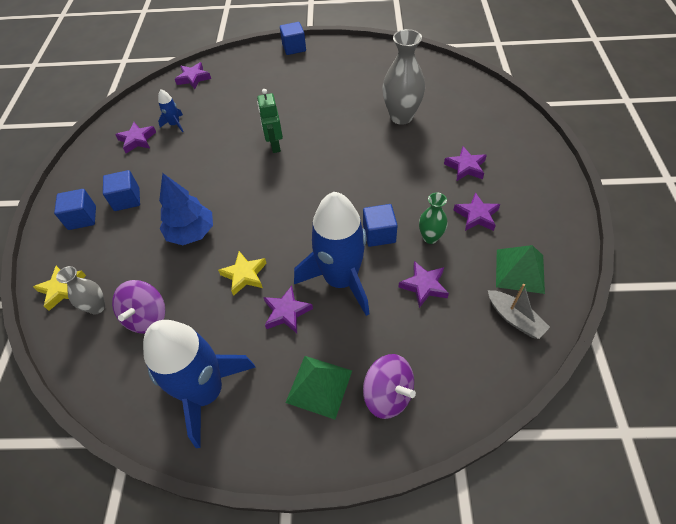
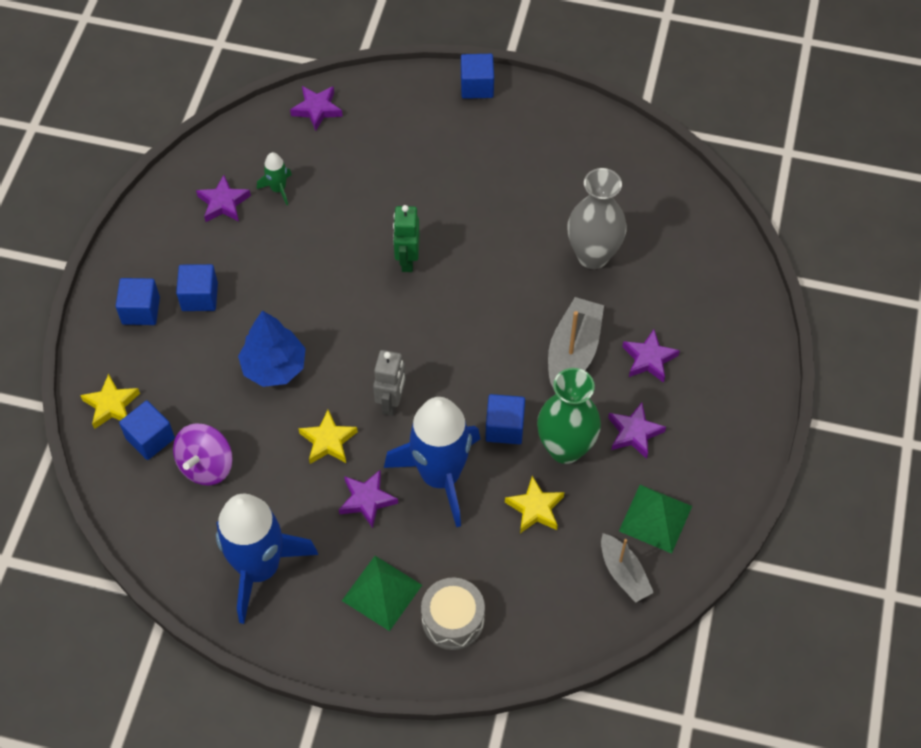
camera: 10 degrees right, 5 degrees up
(97, 307) = (150, 438): grey vase -> blue cube
(175, 124) = (278, 189): blue rocket -> green rocket
(288, 236) = (391, 402): none -> grey robot
(388, 394) = (453, 620): purple spinning top -> grey drum
(411, 175) = (573, 353): none -> grey boat
(424, 286) = (535, 508): purple star -> yellow star
(430, 237) = (565, 448): green vase -> green vase, size x1.78

